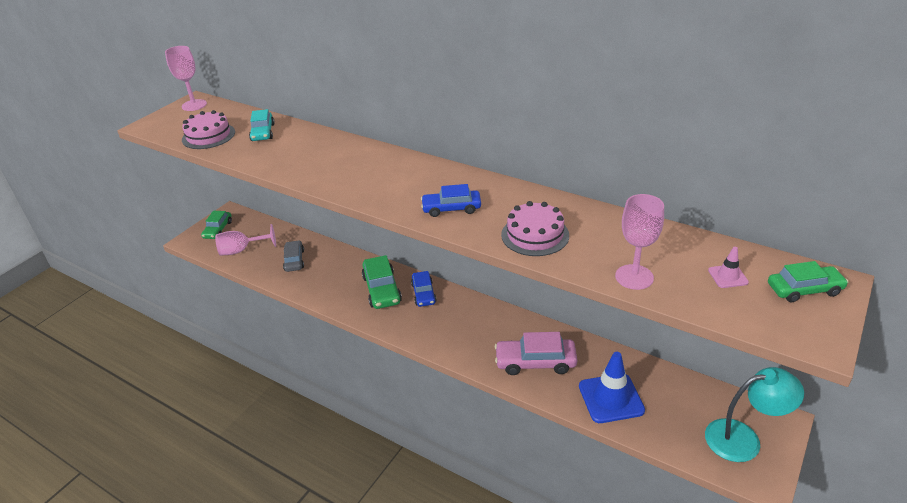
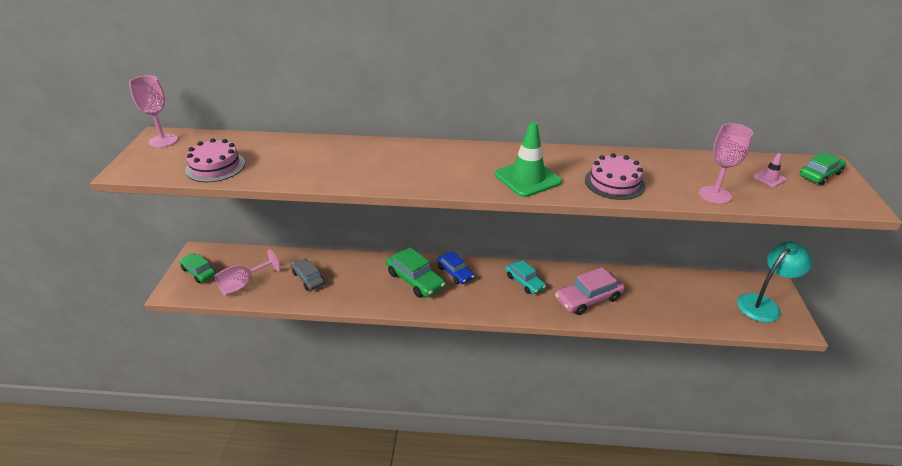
camera: 30 degrees left, 0 degrees up
(218, 230) = (199, 272): green car -> green car turned 150 degrees clockwise
(263, 132) = (274, 152): turquoise car -> turquoise car (524, 282)
(451, 208) = (527, 178): blue car -> green traffic cone
(611, 398) = (662, 307): blue traffic cone -> none

